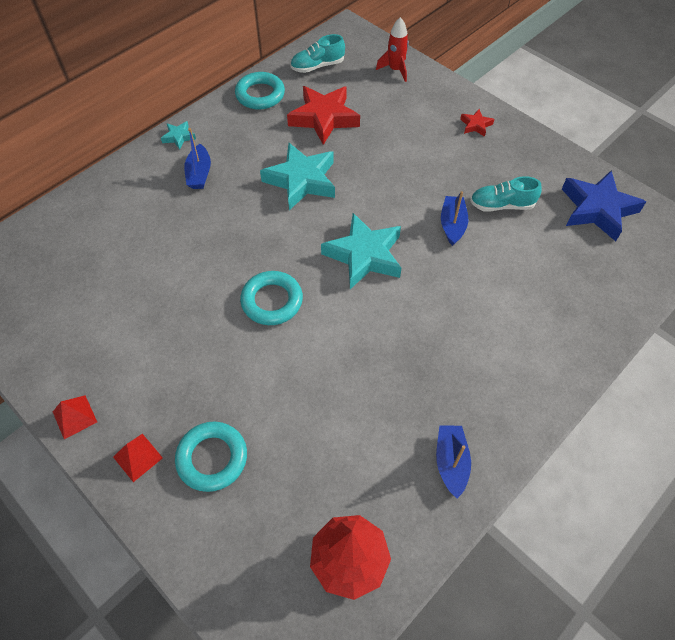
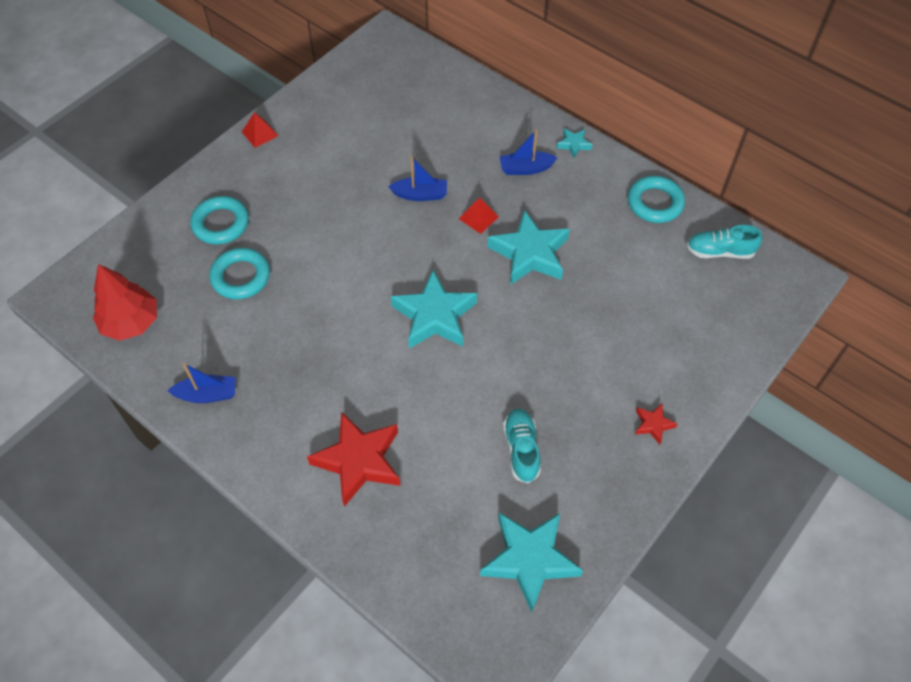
camera: 85 degrees right, 0 degrees up
(137, 457) = (224, 177): red pyramid -> red pyramid (478, 217)
(272, 301) = (374, 245): turquoise ring -> turquoise ring (241, 277)
(317, 66) = (719, 251): turquoise shoe -> turquoise shoe turned 60 degrees counterclockwise
(324, 118) = (630, 265): red star -> red star (359, 461)
(395, 70) = (736, 333): red rocket -> none
(452, 225) = (485, 397): blue boat -> blue boat (420, 195)
(597, 209) = (529, 560): blue star -> turquoise star

